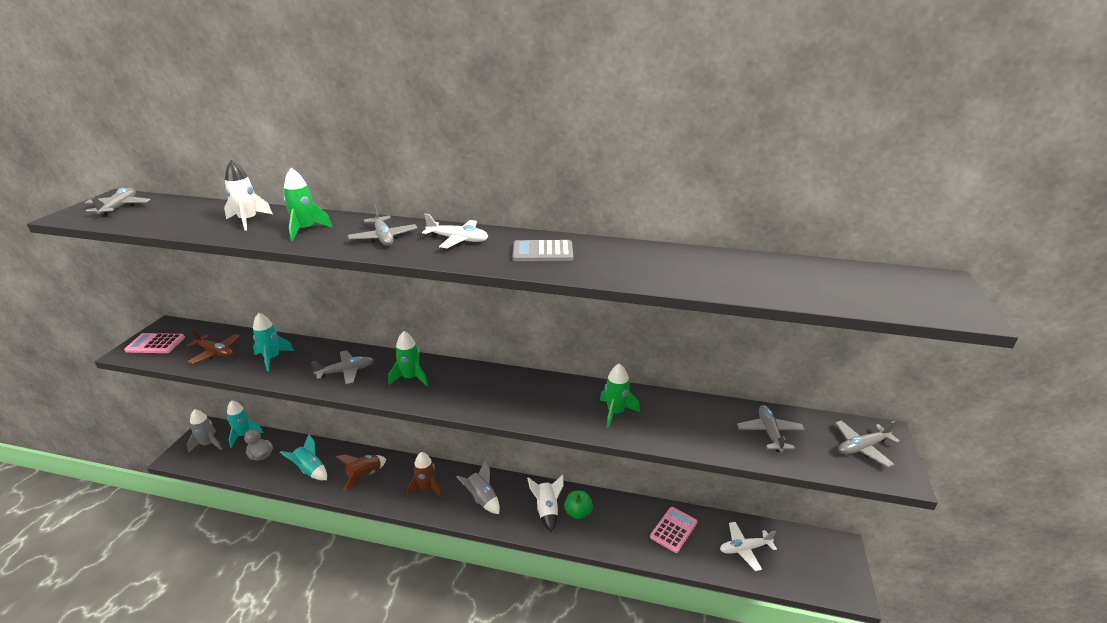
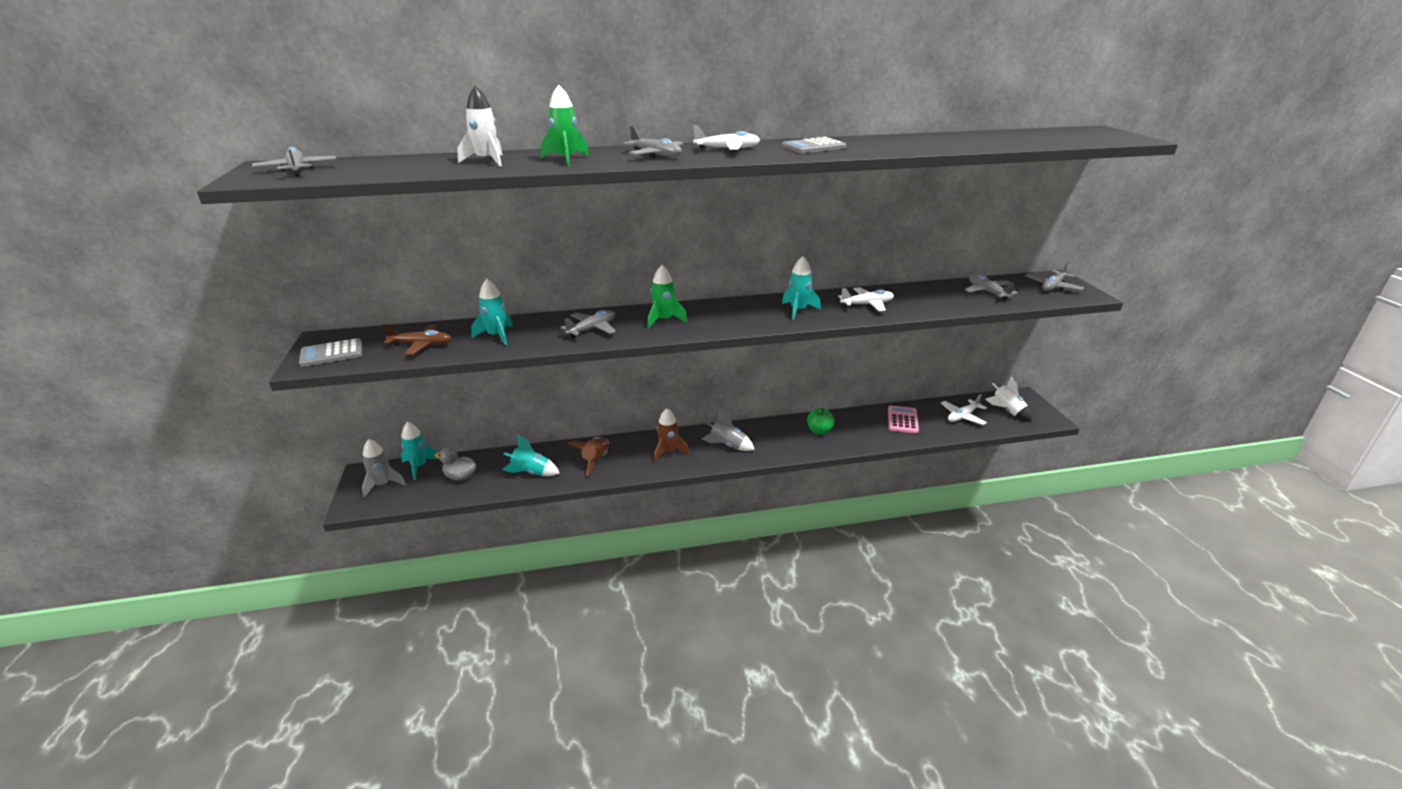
camera: 25 degrees left, 0 degrees up
(155, 344) = (331, 353): pink calculator -> grey calculator
(539, 401) = (798, 310): none -> turquoise rocket
(547, 510) = (792, 436): white rocket -> white rocket (1007, 411)
(615, 412) = (867, 304): green rocket -> white plane

